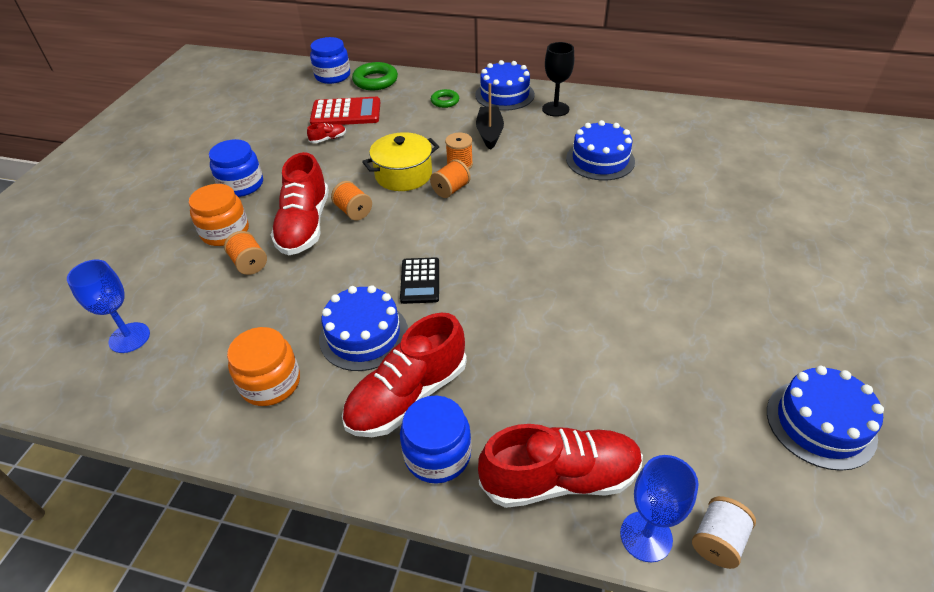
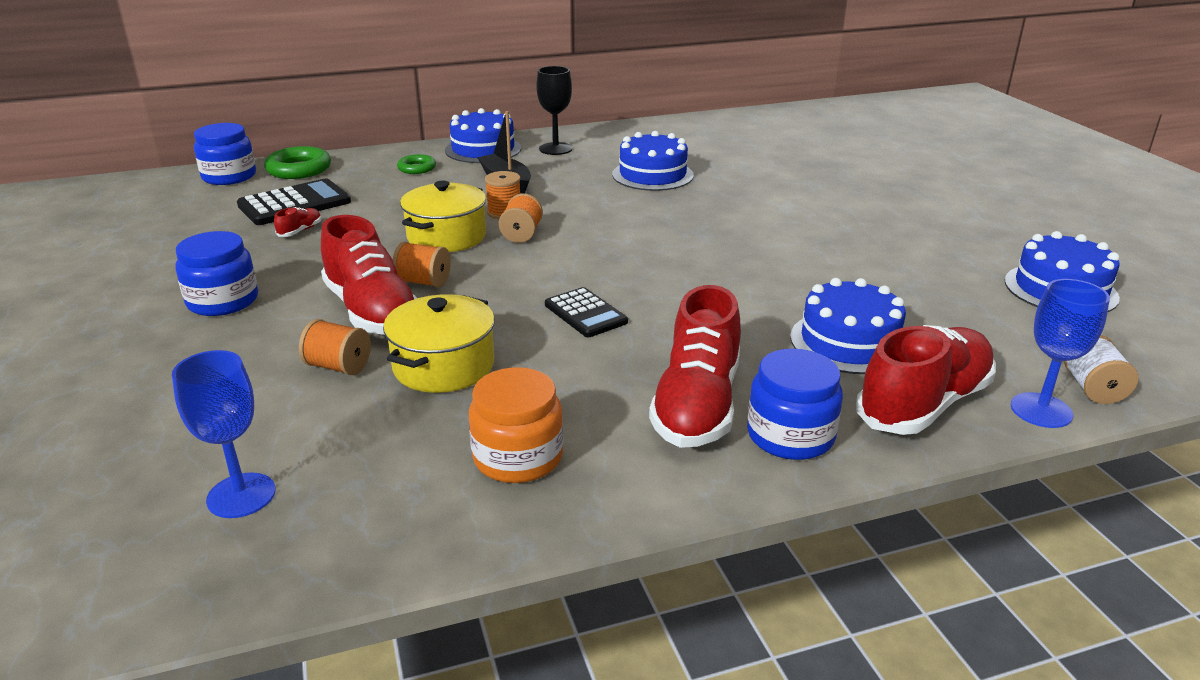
camera: 35 degrees left, 15 degrees down
(225, 232) = (258, 349): orange jar -> none
(300, 289) = (444, 366): none -> yellow pot
(346, 113) = (294, 204): red calculator -> black calculator
(364, 335) = (580, 376): blue cake -> blue cake (849, 342)

